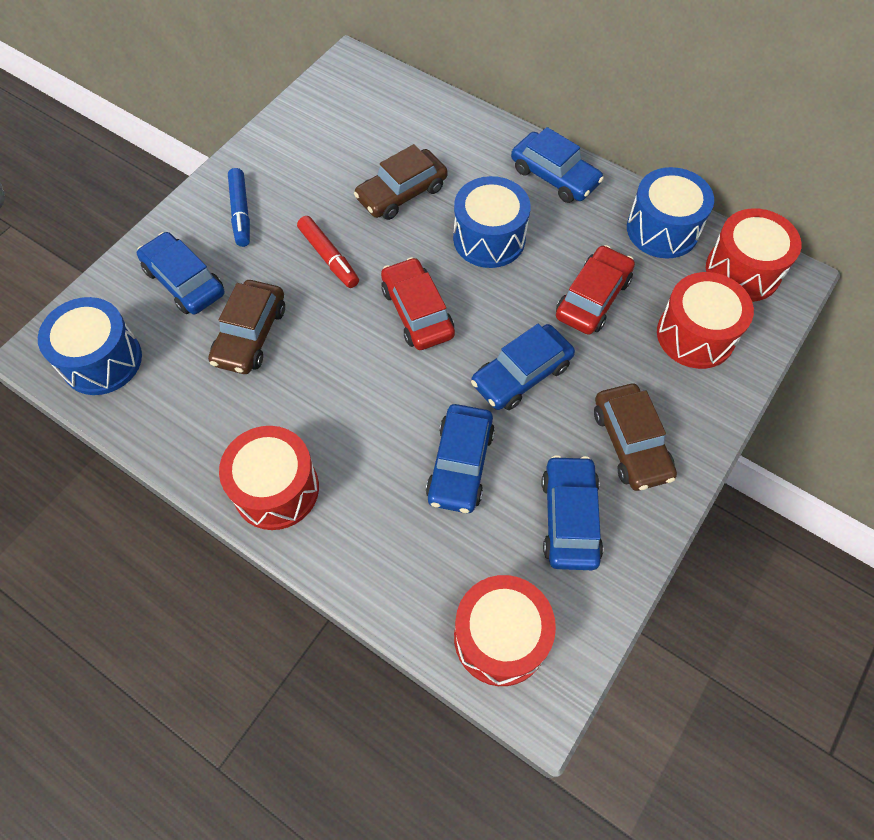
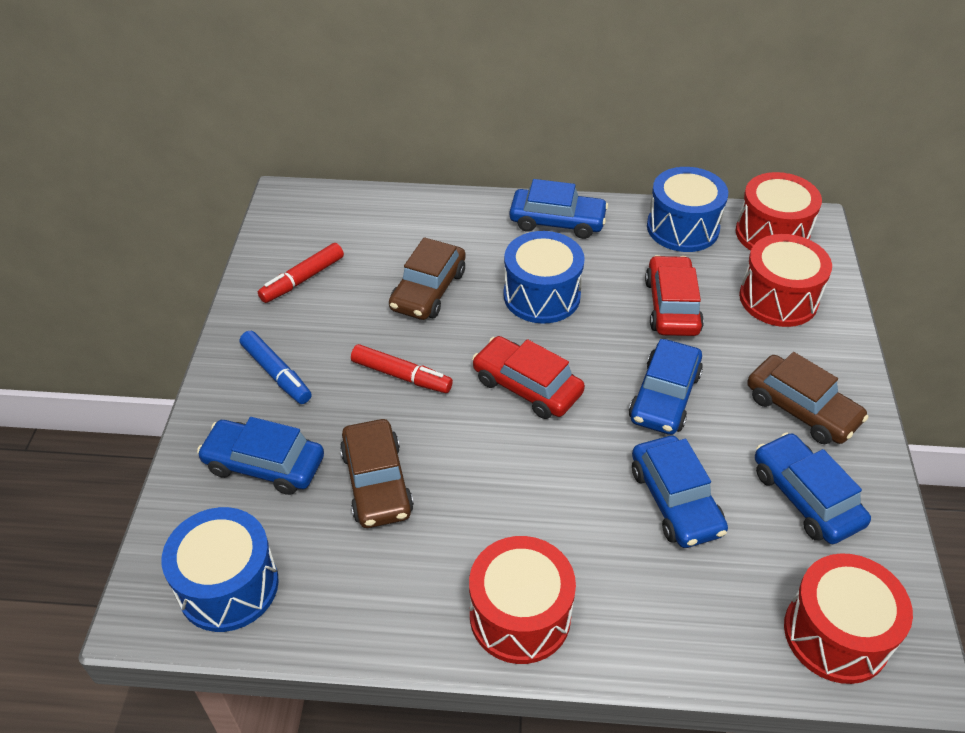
camera: 30 degrees left, 15 degrees down
(313, 141) = (302, 279): none -> red marker

